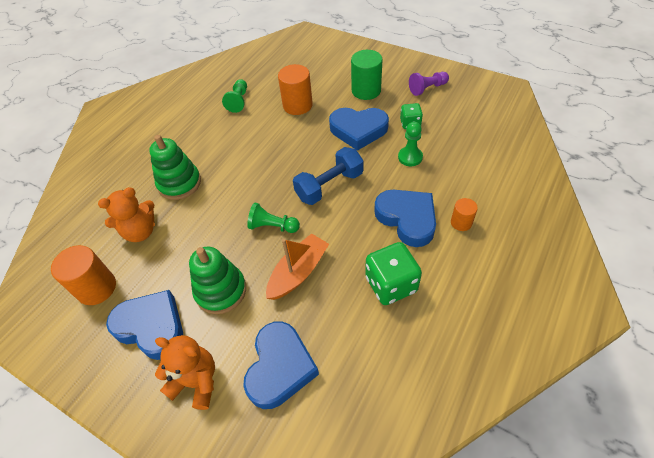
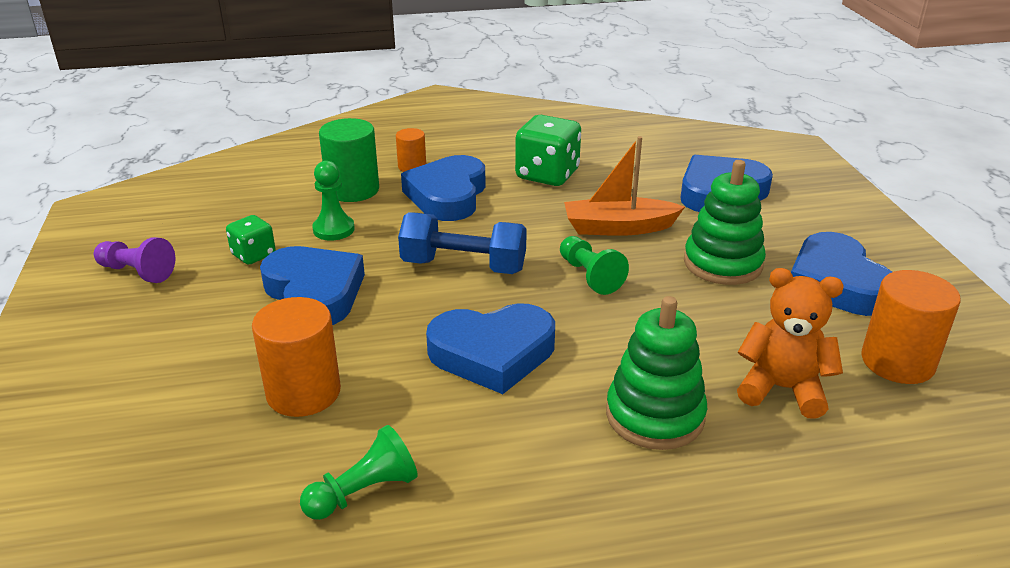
camera: 135 degrees left, 20 degrees down
(196, 381) = (813, 224): orange teddy bear -> none
(261, 161) = (492, 353): none -> blue heart
(366, 90) = (189, 331): green cylinder -> green cylinder (353, 190)

